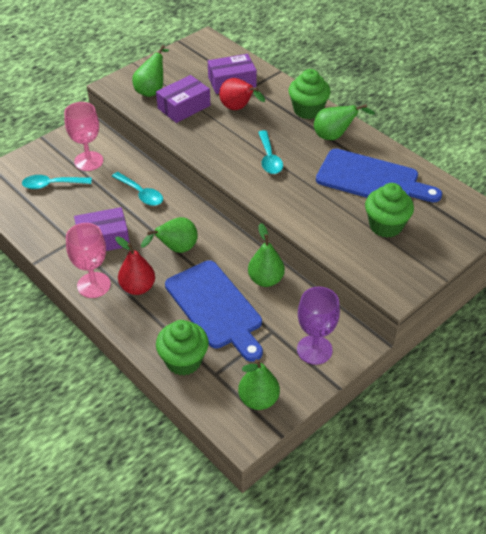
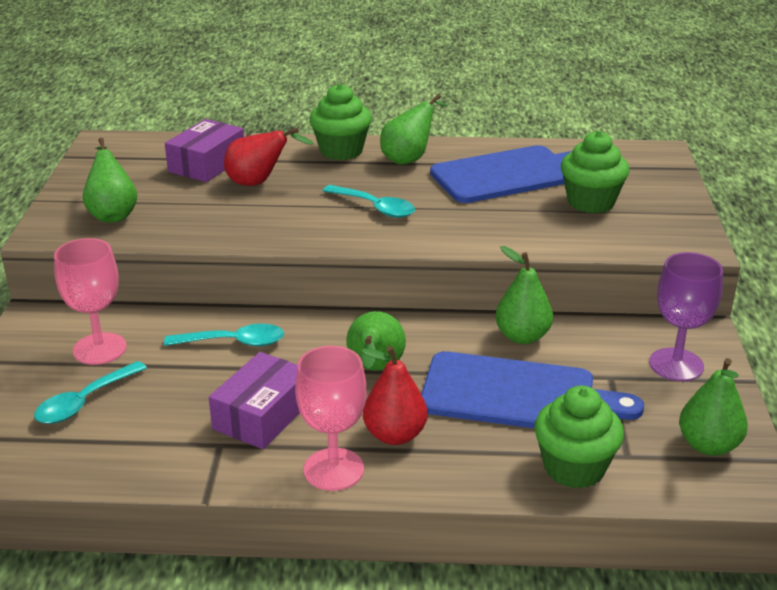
camera: 45 degrees left, 15 degrees down
(184, 107) = (186, 210): purple box -> none

